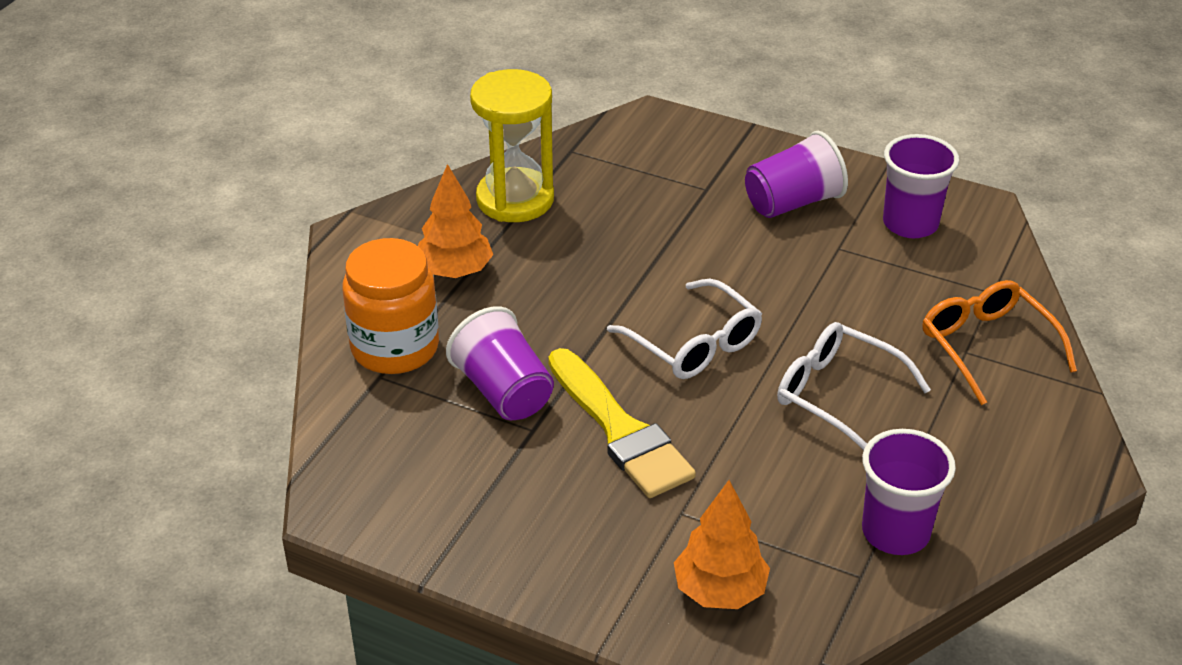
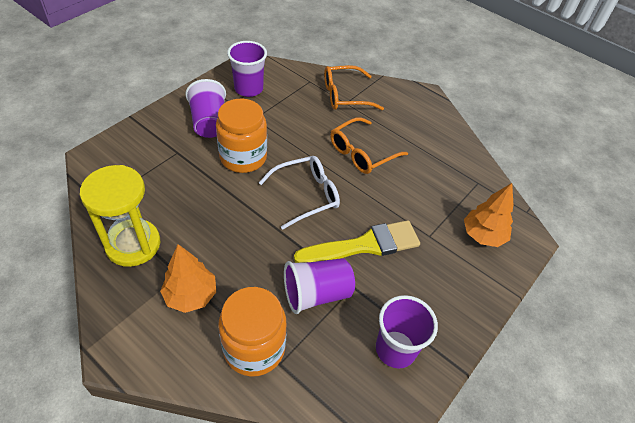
camera: 80 degrees left, 10 degrees up
(737, 257) = (243, 157): none -> orange jar
(838, 395) = (362, 153): white glasses -> orange glasses
(895, 532) = (453, 163): purple cup -> purple cup (395, 349)

